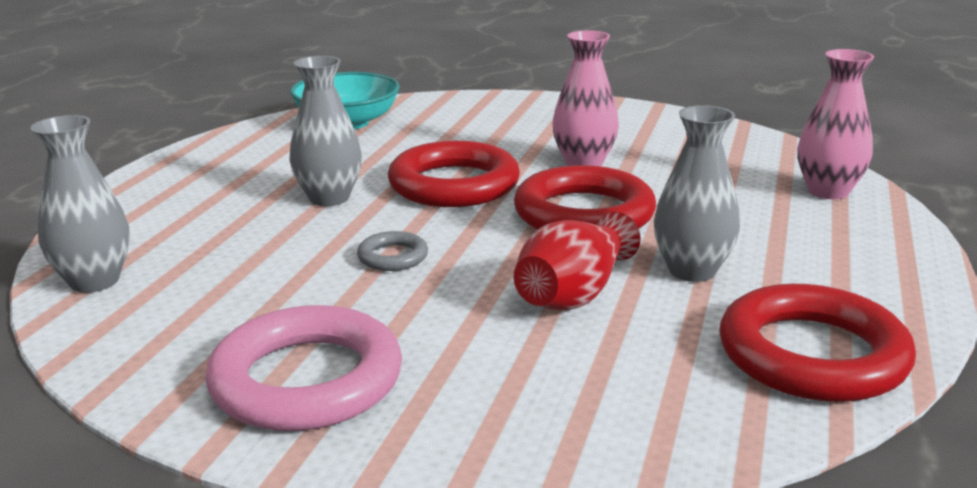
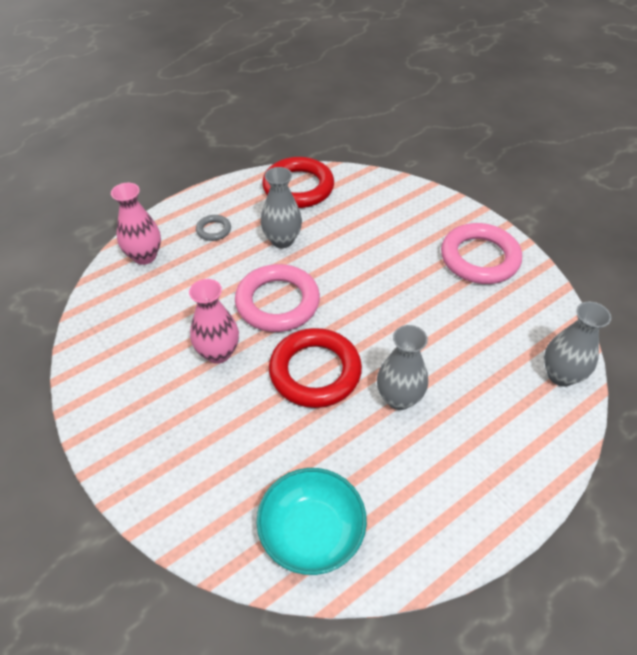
camera: 145 degrees left, 25 degrees up
(393, 257) = (400, 317): grey ring -> grey ring (213, 230)
(574, 293) = (343, 252): red vase -> none
(584, 214) = (277, 302): red ring -> pink ring

